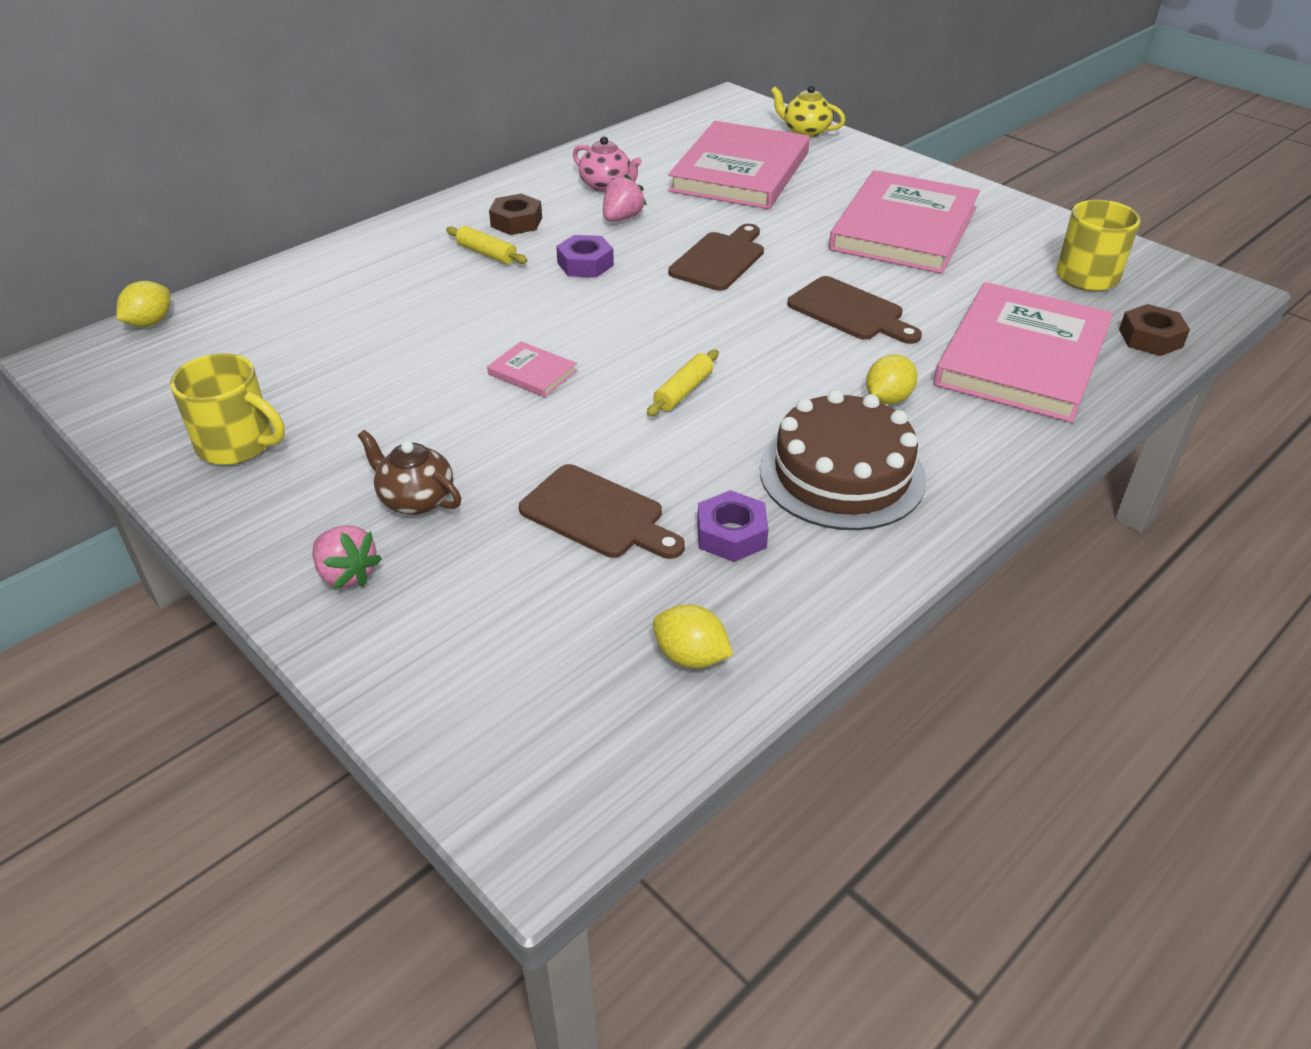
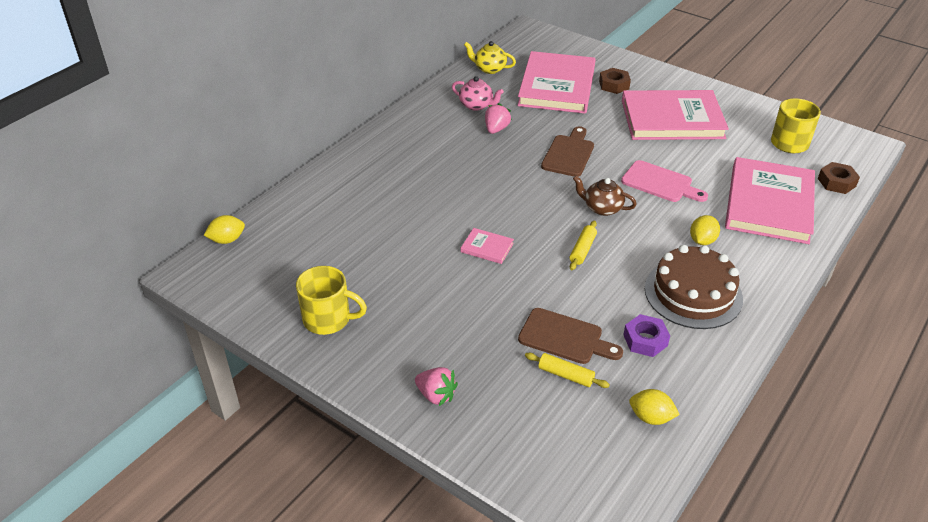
camera: 10 degrees left, 0 degrees up
(150, 322) = (227, 240): yellow lemon -> yellow lemon turned 45 degrees clockwise
(415, 499) = (454, 342): brown teapot -> brown teapot (602, 208)
(487, 253) = (421, 165): yellow rolling pin -> yellow rolling pin (565, 375)
(516, 222) = (430, 139): brown nut -> brown nut (614, 85)
(585, 264) = (487, 166): purple nut -> none
(805, 131) = (586, 51): yellow teapot -> yellow teapot (489, 69)
(850, 311) = (660, 183): brown cutting board -> pink cutting board
(904, 228) = (672, 119): pink book -> pink book turned 75 degrees clockwise

